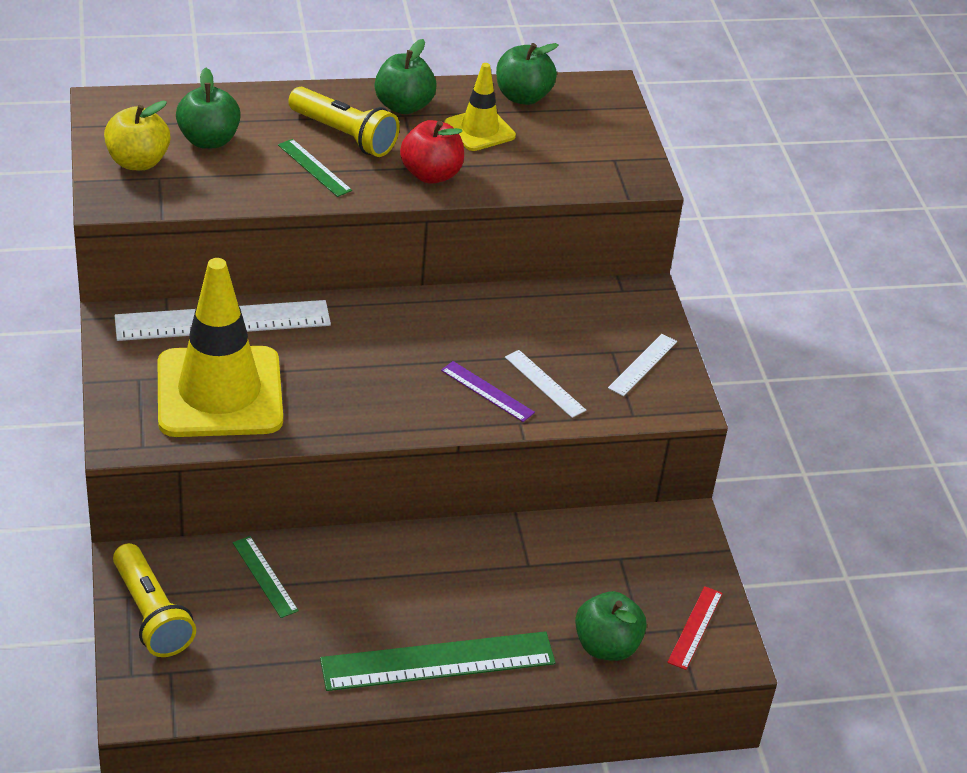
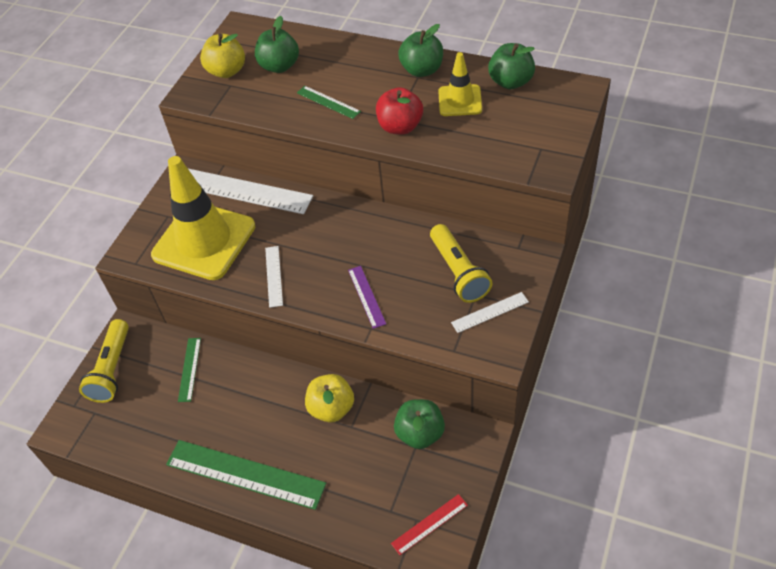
camera: 40 degrees right, 10 degrees up
(314, 168) = (328, 102): green ruler -> green ruler turned 45 degrees counterclockwise
(344, 135) = (365, 83): yellow flashlight -> yellow flashlight (458, 272)
(489, 554) = (331, 408): none -> yellow apple
(544, 383) = (409, 303): white ruler -> white ruler (274, 276)
(606, 646) = (359, 511): green apple -> green apple (420, 433)

